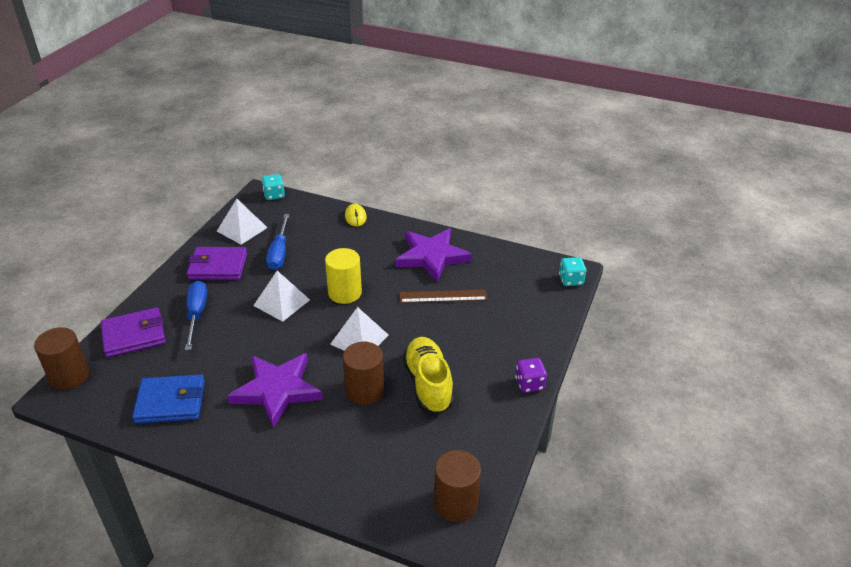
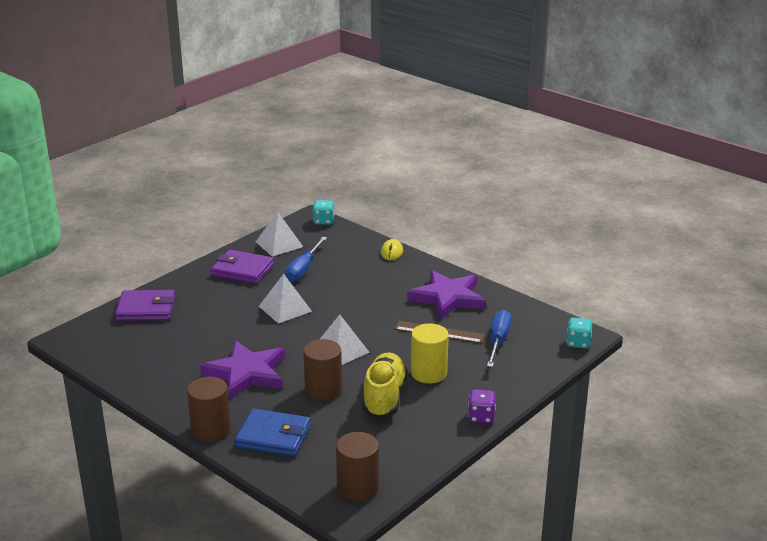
camera: 20 degrees right, 10 degrees down
(69, 376) = (81, 328): brown cylinder -> brown cylinder (211, 429)
(170, 402) = (153, 363): blue wallet -> blue wallet (273, 436)
(196, 314) = (206, 303): blue screwdriver -> blue screwdriver (498, 341)
(345, 293) = (347, 312): yellow cylinder -> yellow cylinder (429, 373)

